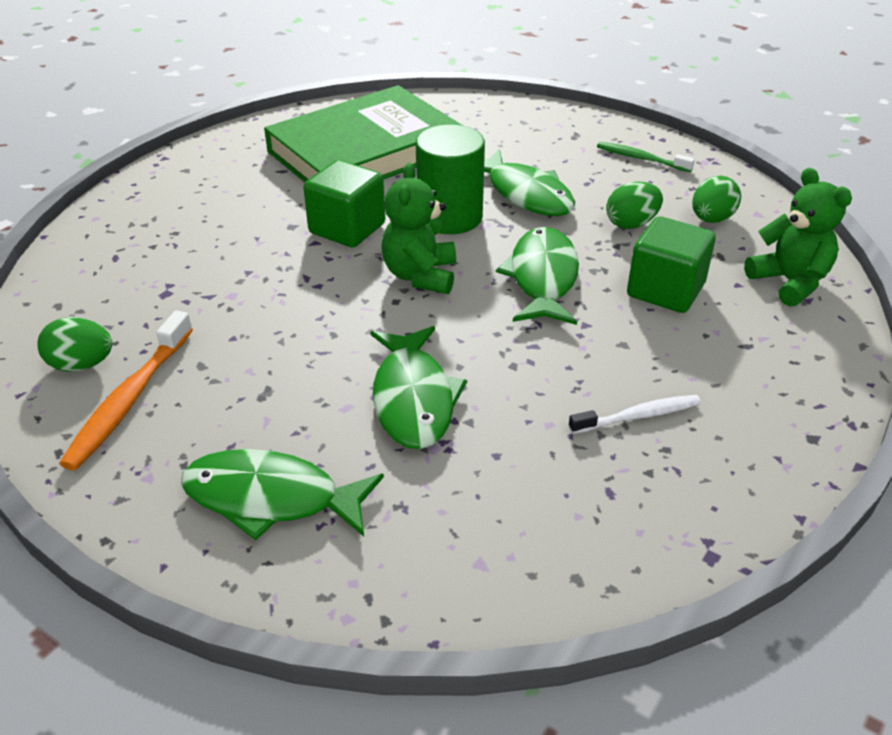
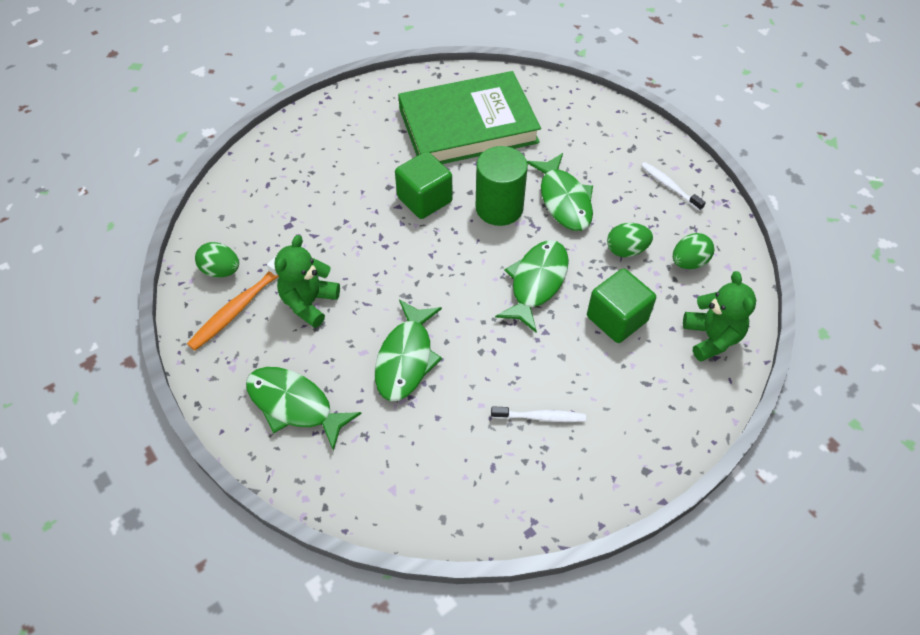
camera: 20 degrees right, 15 degrees up
(420, 276) = (455, 257): green teddy bear -> green teddy bear (309, 303)
(641, 159) = (670, 186): green toothbrush -> white toothbrush

